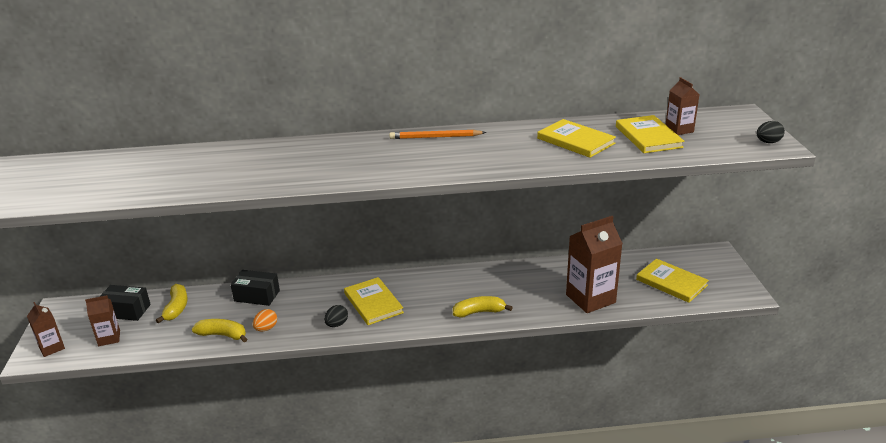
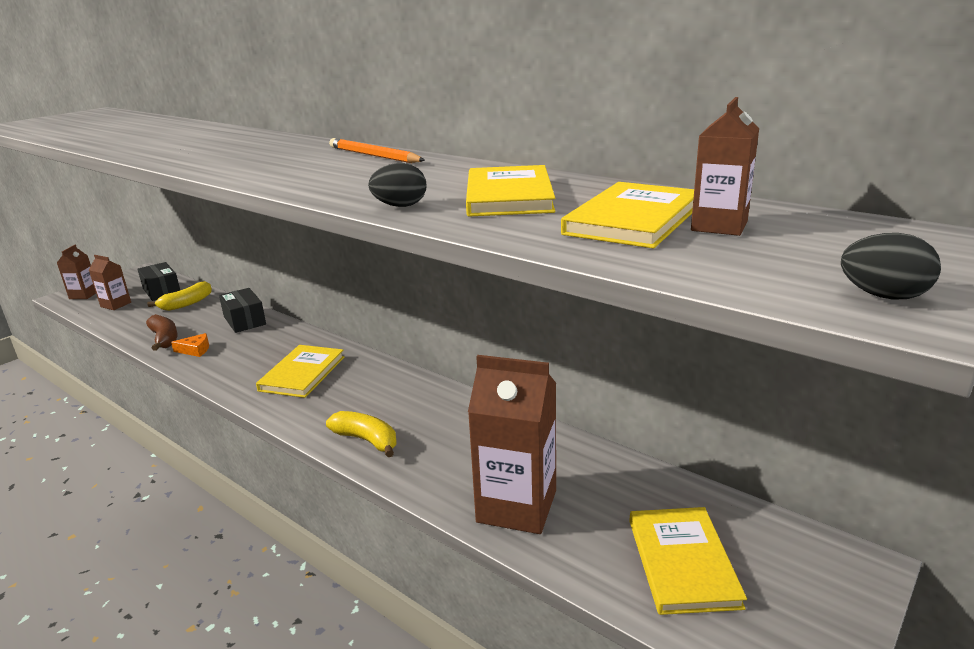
camera: 45 degrees right, 5 degrees down
(222, 335) = (164, 339): yellow banana -> brown banana
(266, 328) = (195, 350): orange egg -> orange cheese
(337, 324) = (240, 376): black egg -> black egg (400, 206)

